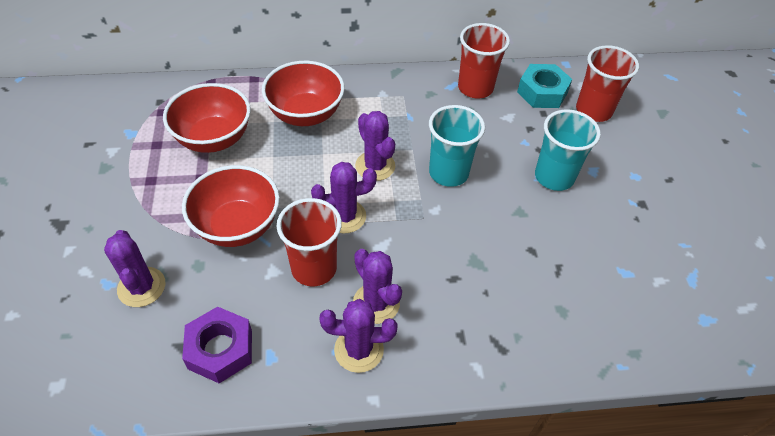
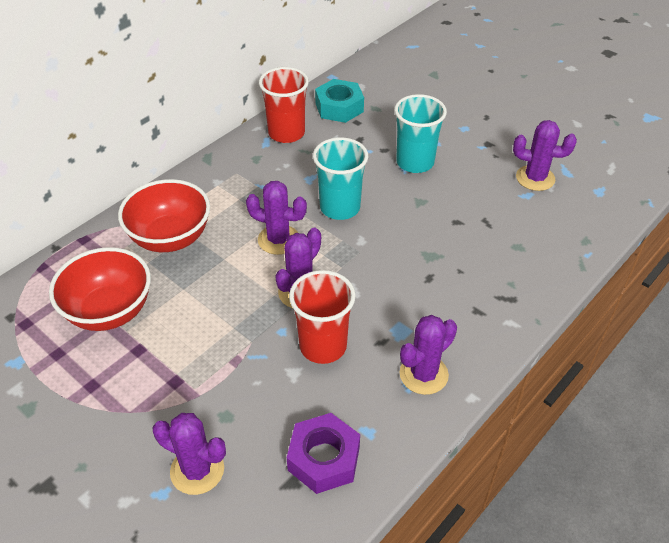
camera: 40 degrees left, 5 degrees down
(237, 226) = (221, 362): red bowl -> none
(376, 303) = (397, 334): purple cactus -> purple cactus (535, 178)
(593, 110) = (389, 99): red cup -> none

